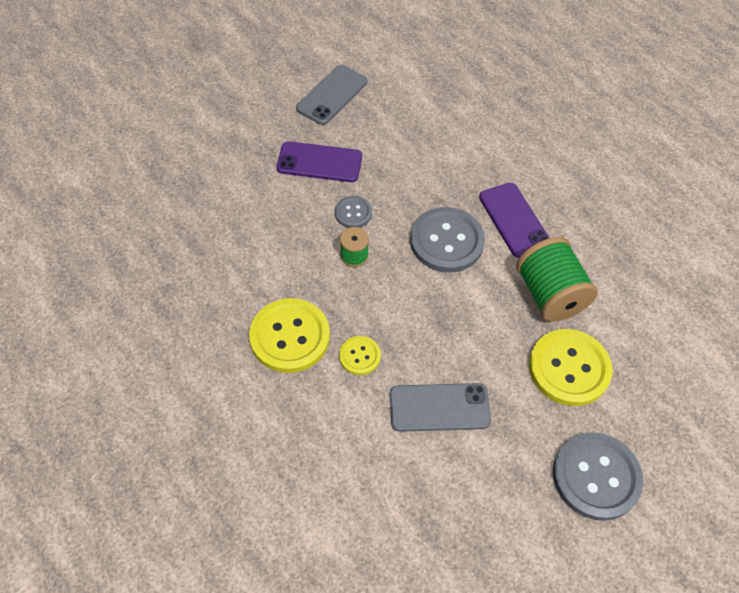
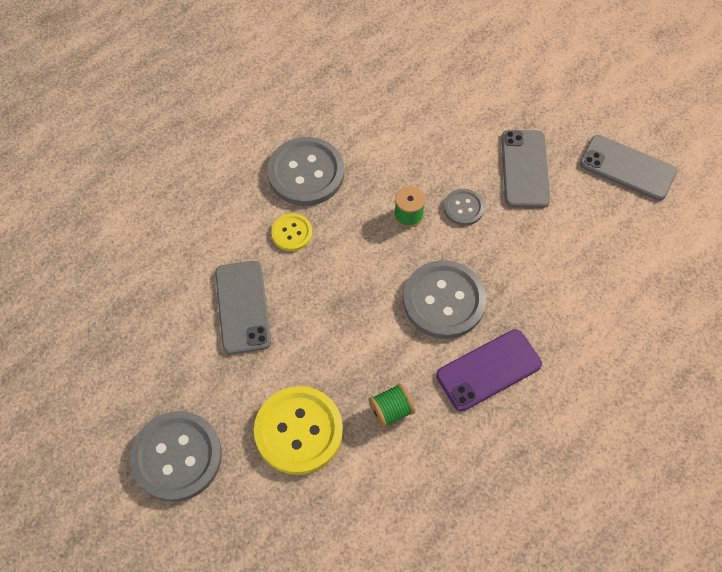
camera: 85 degrees right, 5 degrees up
(290, 337) = (306, 173): yellow button -> grey button
(319, 162) = (524, 169): purple phone -> grey phone
(550, 294) = (391, 410): green spool -> green spool, size x0.50

